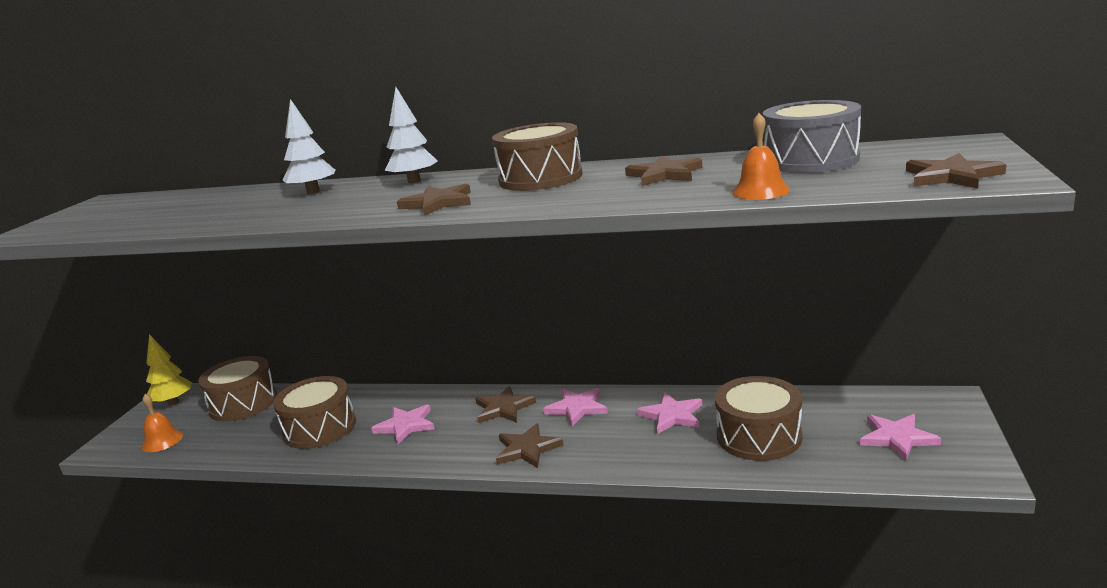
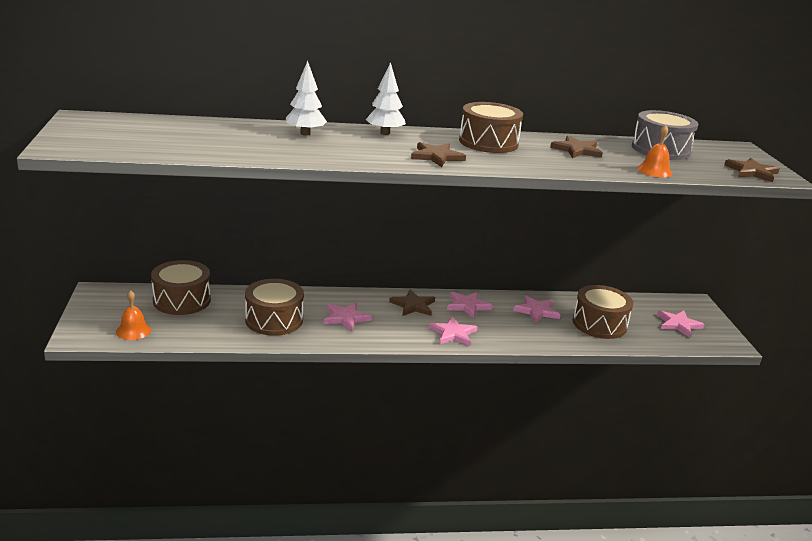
camera: 25 degrees left, 5 degrees up
(173, 402) = (108, 299): yellow tree -> none
(527, 449) = (453, 333): brown star -> pink star

